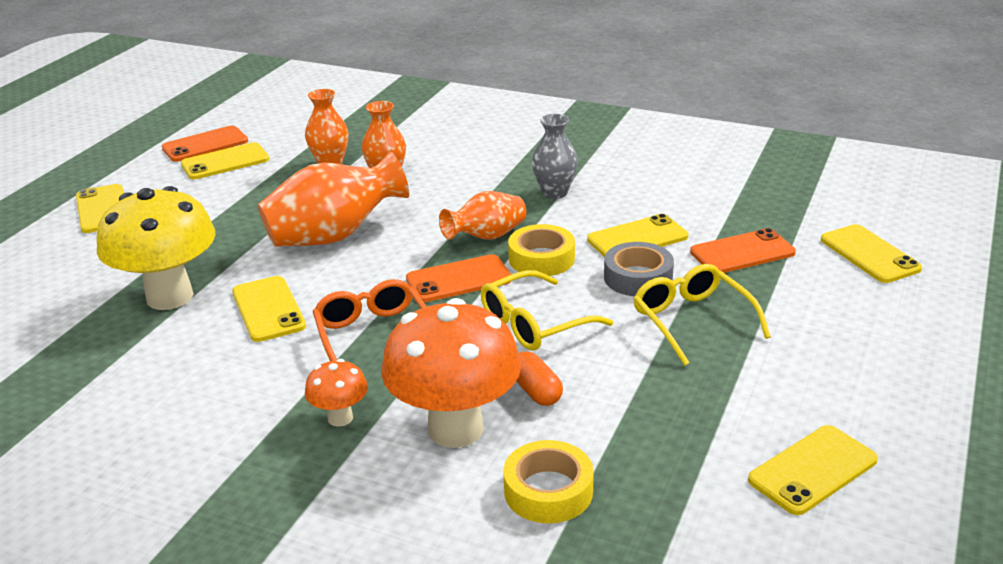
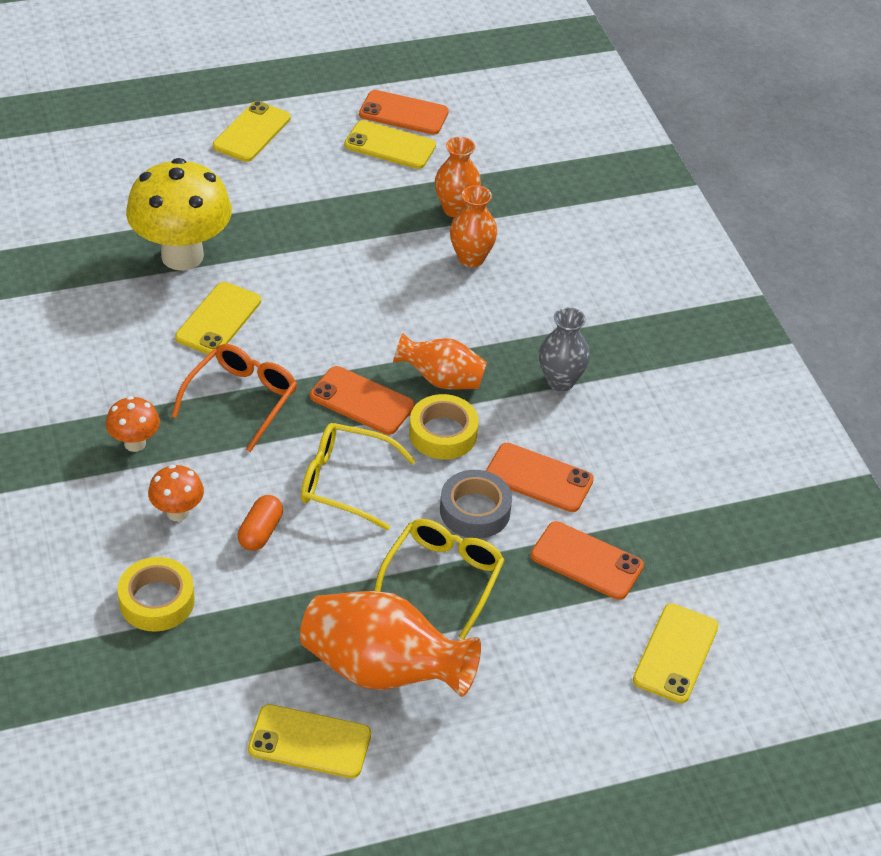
camera: 45 degrees right, 15 degrees up
(334, 236) = (349, 288): orange vase -> orange vase (383, 670)
(455, 429) = (177, 512): orange mushroom -> orange mushroom, size x0.47
(637, 238) = (539, 478): yellow phone -> orange phone

